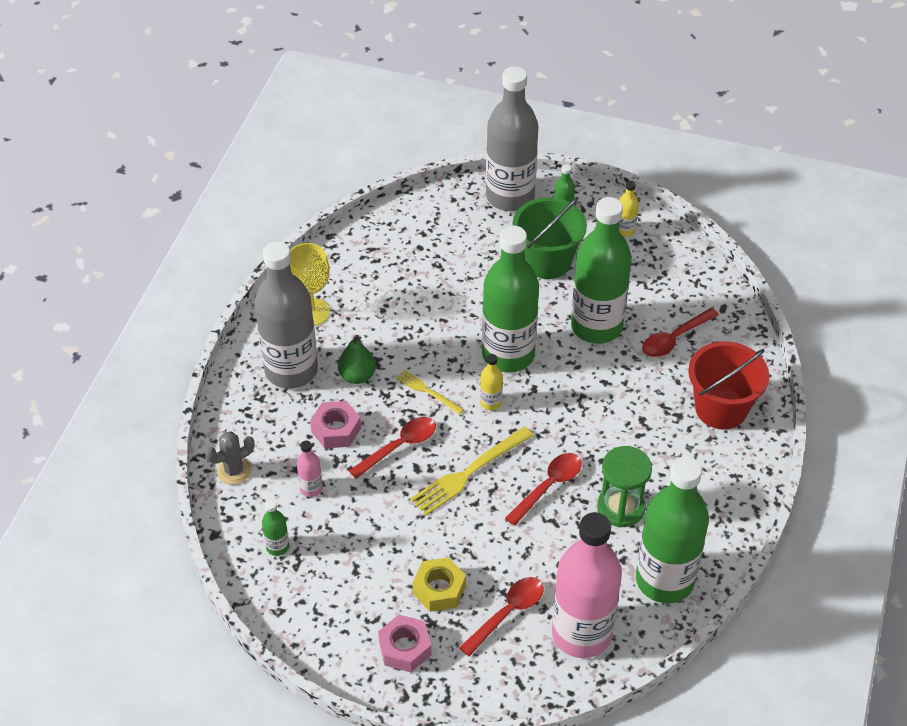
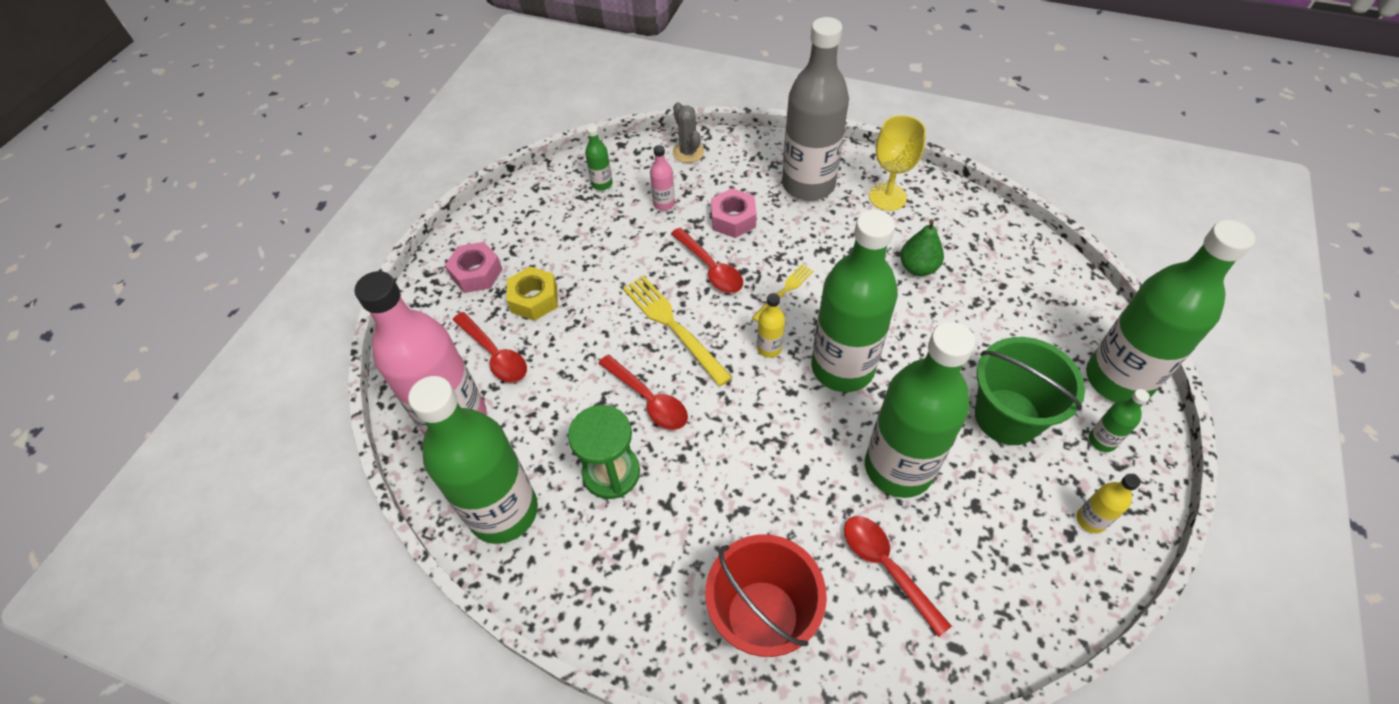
camera: 95 degrees right, 5 degrees up
(357, 376) = (803, 234): green pear -> green pear (918, 267)
(510, 197) = (1118, 379): grey bottle -> green bottle

